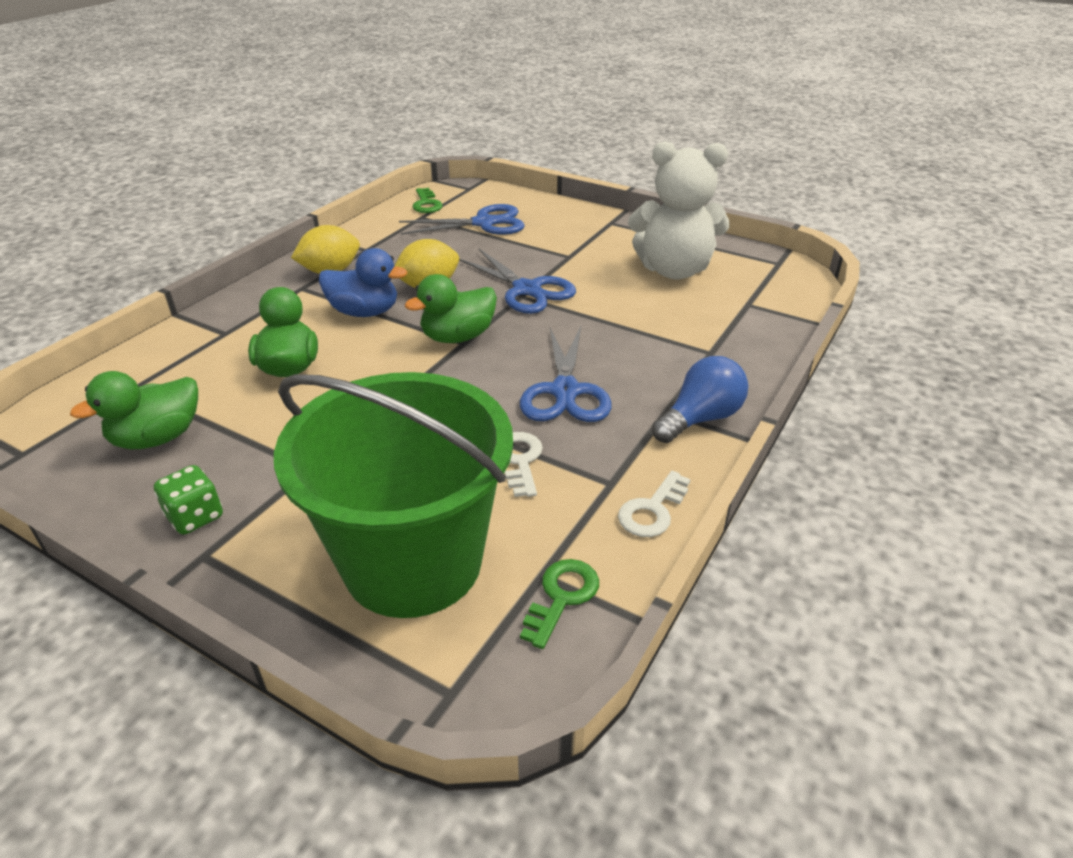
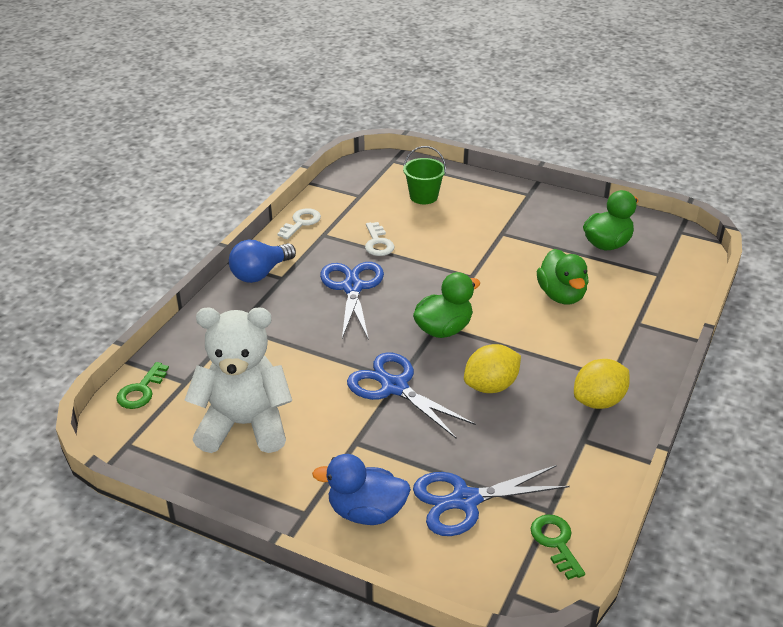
camera: 175 degrees right, 0 degrees up
(195, 517) = (547, 208): green dice -> none
(364, 312) = (535, 351): blue duck -> blue duck (366, 512)
(413, 562) = (423, 196): green bucket -> green bucket, size x0.41
(562, 597) = (349, 188): green key -> green key (141, 391)

